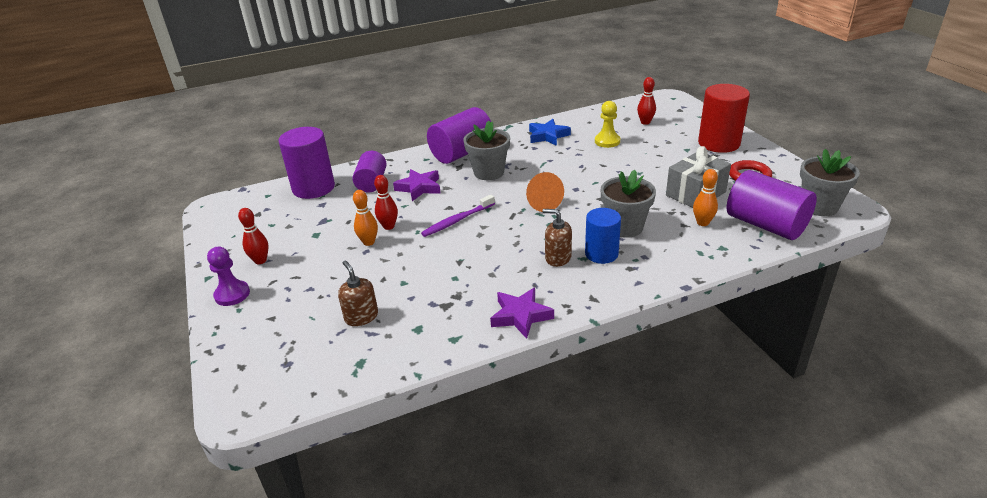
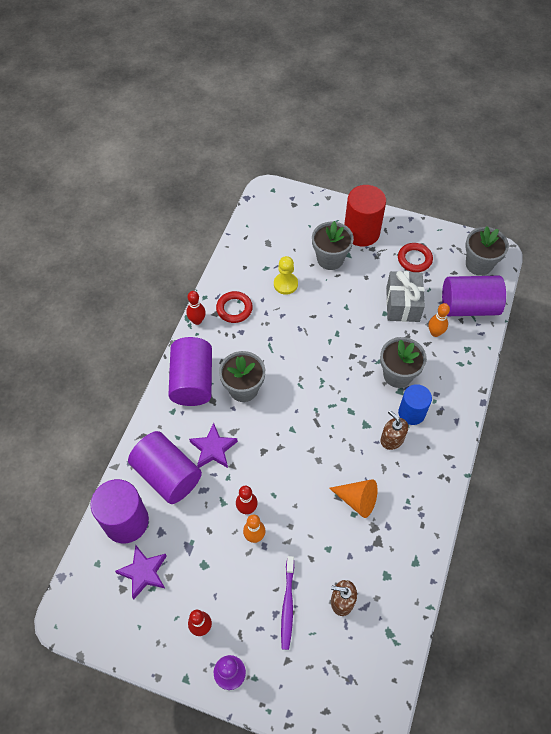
camera: 50 degrees left, 25 degrees up
(372, 183) = (167, 475): purple cylinder -> purple cylinder, size x1.54
(457, 220) = (287, 460): purple toothbrush -> purple toothbrush (287, 605)
(520, 316) = (428, 508): purple star -> purple star (144, 572)
(541, 202) = (319, 392): orange cone -> orange cone (357, 500)
(548, 136) = (234, 309): blue star -> red ring
(558, 258) = (392, 439): brown soap dispenser -> brown soap dispenser turned 75 degrees clockwise
(645, 122) = (286, 239): red bowling pin -> red bowling pin (197, 320)
(666, 145) = (330, 259): none -> grey flower pot

